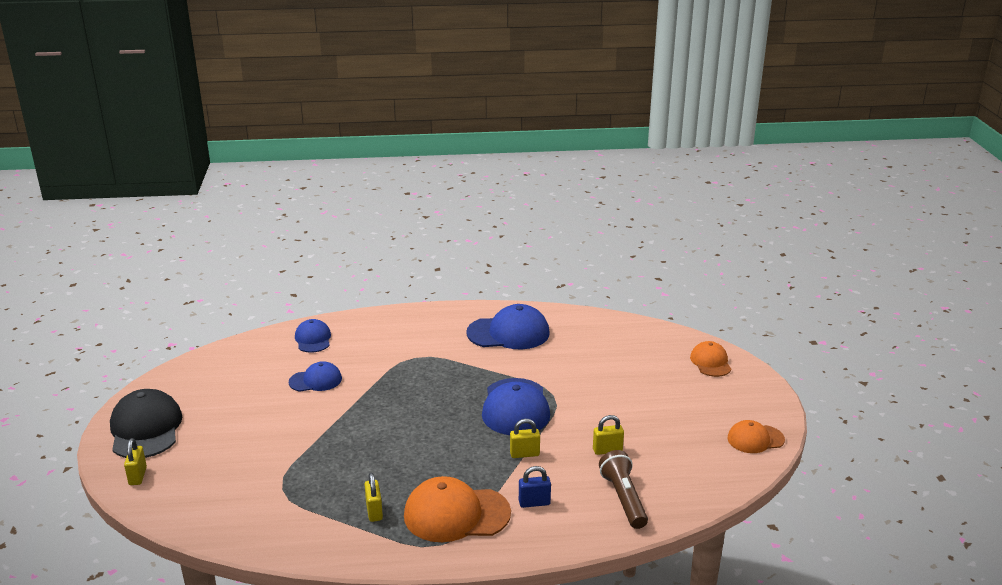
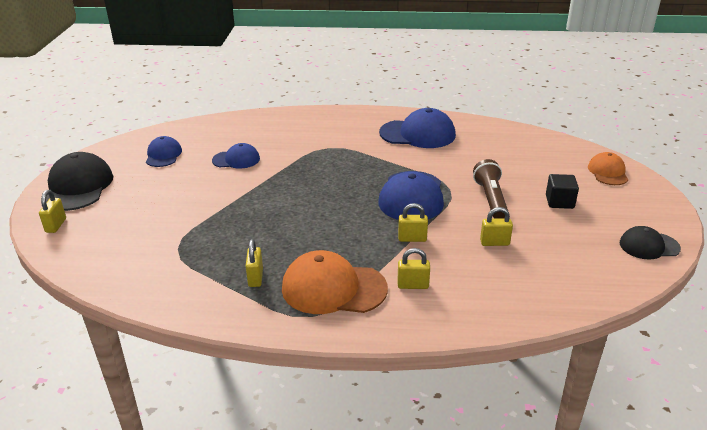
camera: 10 degrees right, 5 degrees up
(313, 339) = (244, 127): blue cap -> blue cap (163, 155)
(534, 503) = (413, 285): blue padlock -> yellow padlock
(623, 499) = (504, 290): brown flashlight -> brown flashlight (491, 199)
(666, 400) = (559, 202): none -> black cube
(755, 439) = (649, 246): orange cap -> black cap

